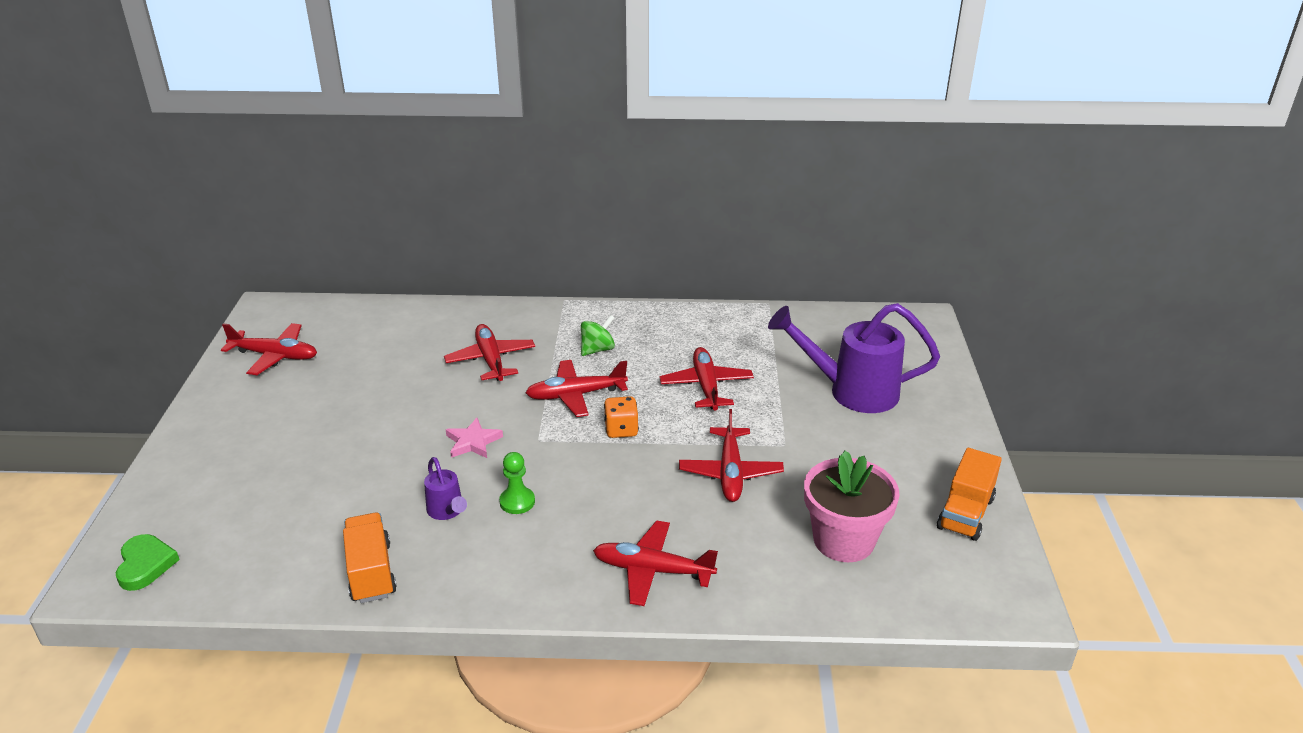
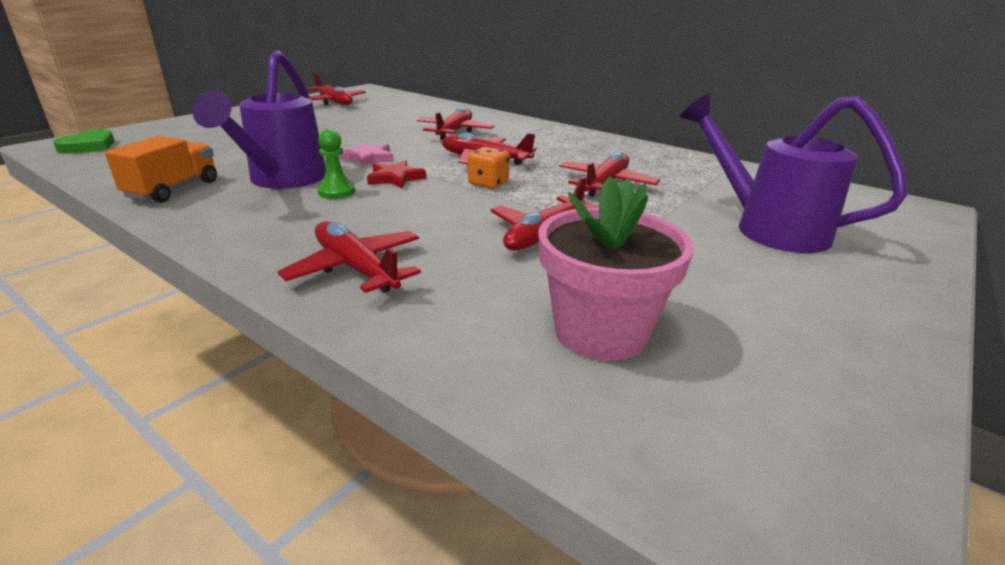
camera: 35 degrees right, 5 degrees down
(447, 512) = (282, 181): purple watering can -> purple watering can, size x2.11
(538, 459) = (395, 178): none -> red star
(597, 349) = (541, 146): green spinning top -> none
(965, 513) = (830, 381): orange truck -> none

